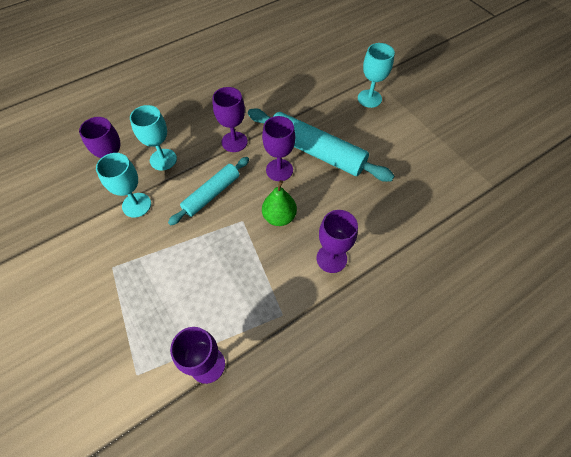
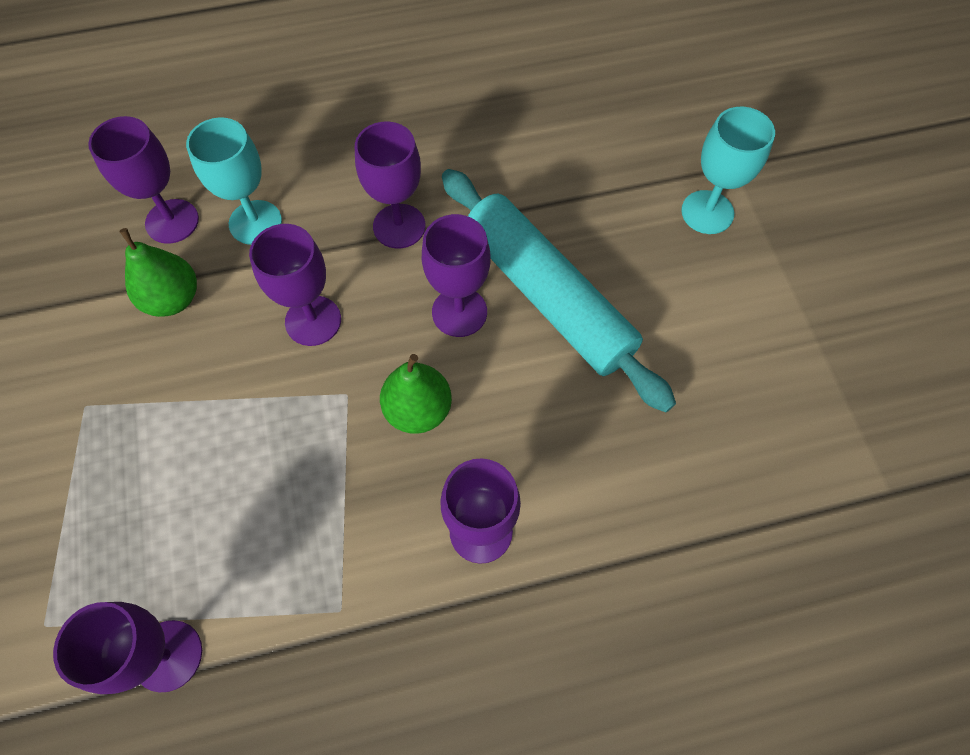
camera: 20 degrees right, 5 degrees up
(136, 205) = (173, 299): turquoise goblet -> green pear
(211, 194) = (313, 321): turquoise rolling pin -> purple goblet

